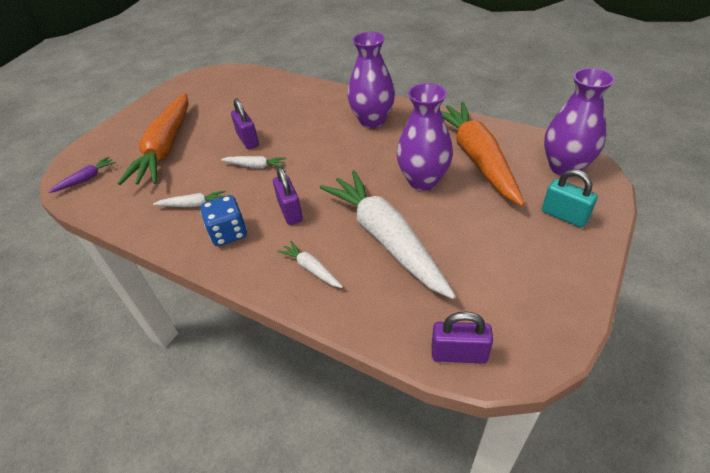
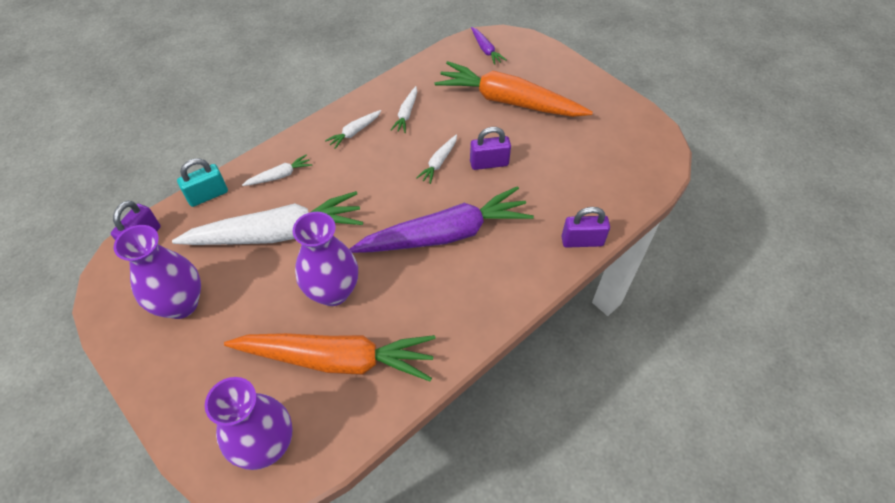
camera: 105 degrees right, 10 degrees up
(228, 233) = (354, 132): blue dice -> white carrot
(290, 211) = (355, 176): purple padlock -> purple padlock (582, 241)
(333, 142) = (445, 234): none -> purple carrot
(372, 120) = (469, 283): purple vase -> purple vase (181, 304)
(564, 215) = (204, 393): turquoise padlock -> turquoise padlock (208, 195)

